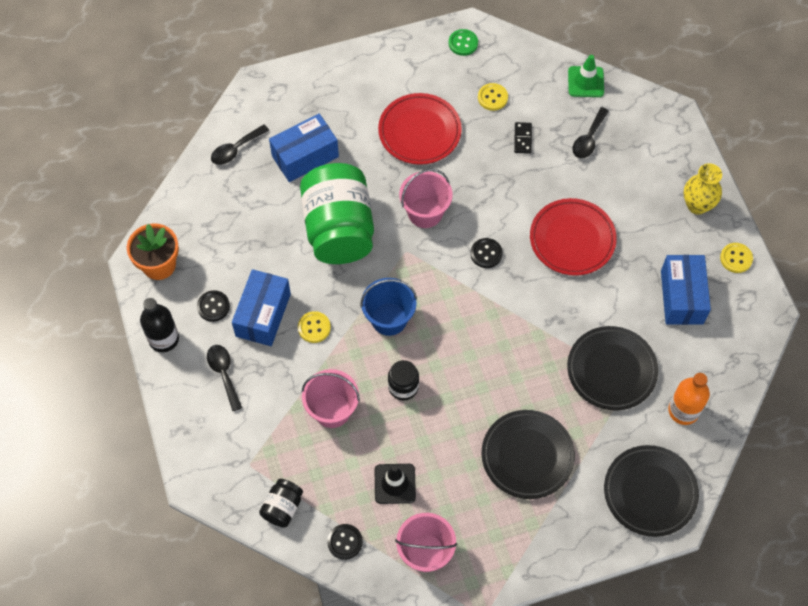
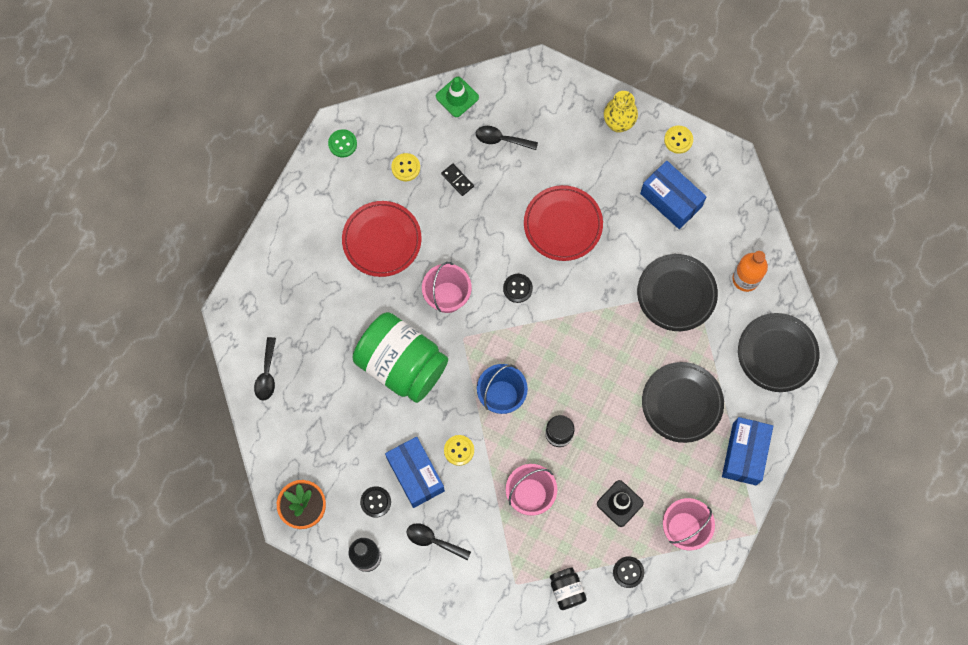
camera: 45 degrees left, 10 degrees up
(305, 156) = (322, 333): blue box -> blue box (744, 454)
(588, 139) = (501, 139): black spoon -> black spoon turned 120 degrees clockwise

